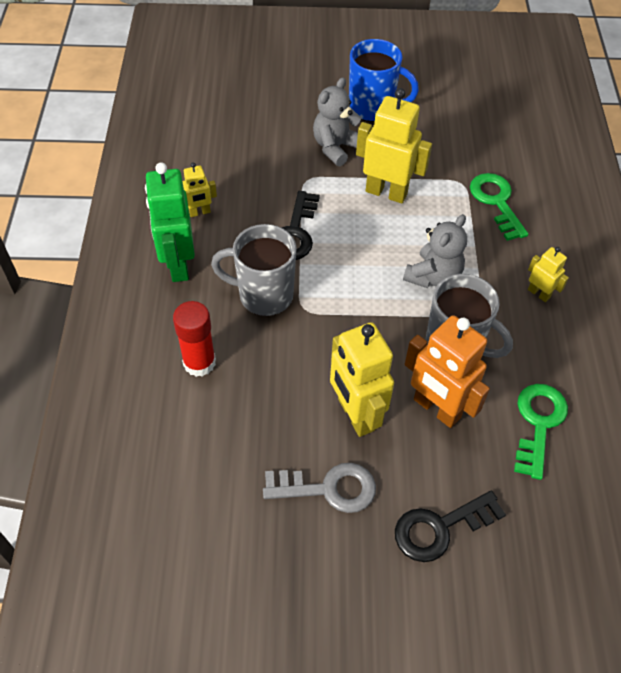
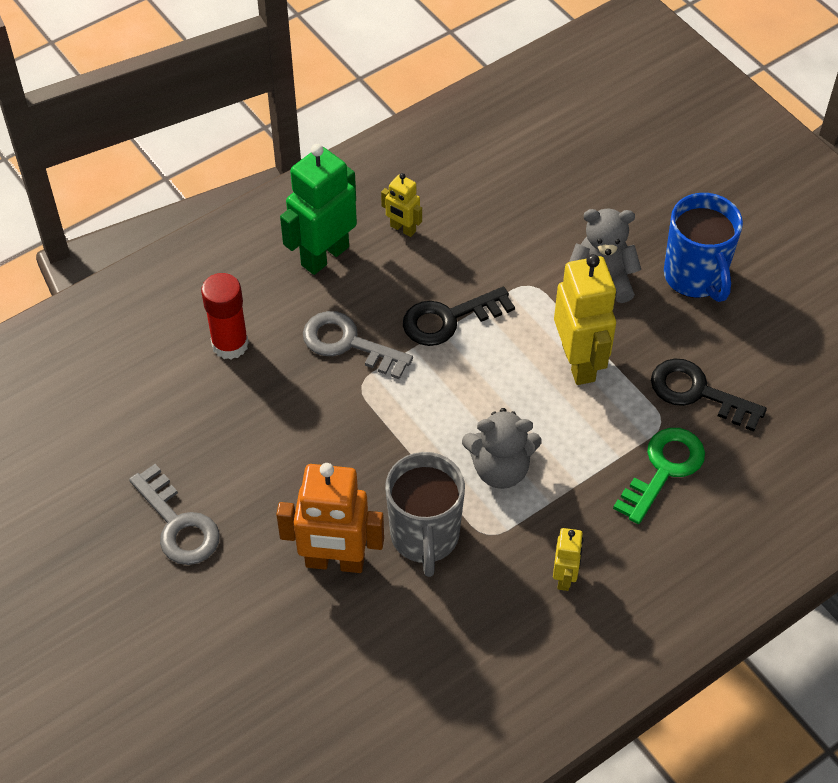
camera: 55 degrees right, 0 degrees up
(264, 295) = (348, 343): grey mug -> grey key
(355, 415) = (273, 499): yellow robot -> none
(436, 409) = (335, 562): orange robot -> orange robot turned 90 degrees counterclockwise
(439, 528) = (204, 636): black key -> black key (697, 392)
(538, 423) = (390, 661): green key -> none

